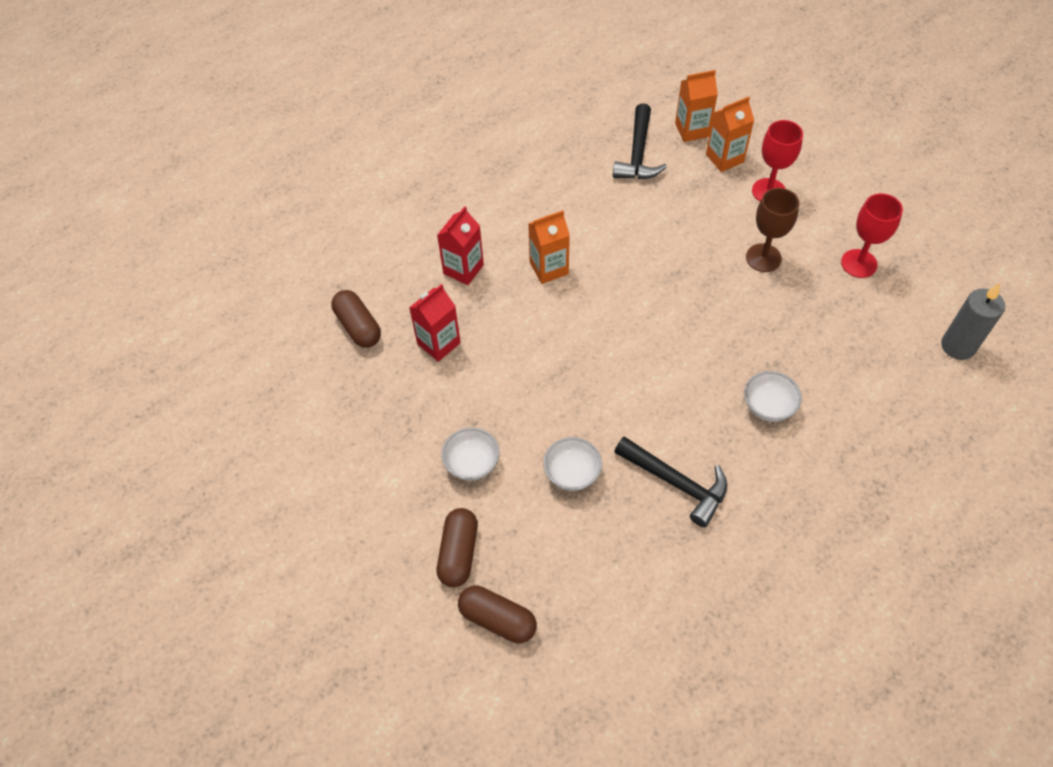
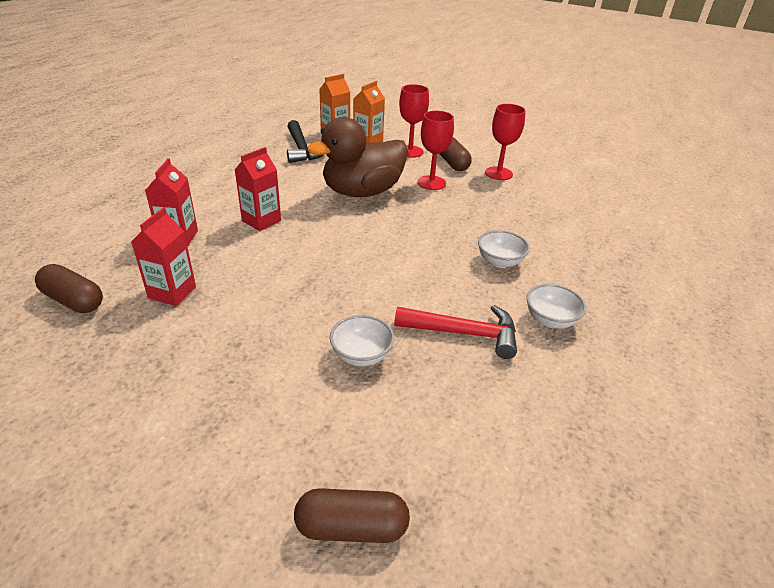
camera: 30 degrees left, 20 degrees down
(458, 553) = (269, 471): brown capsule -> brown capsule (452, 163)
(472, 463) = (249, 379): white bowl -> white bowl (550, 320)
(549, 268) = (261, 221): orange carton -> red carton
(674, 251) = (362, 192): none -> brown duck
(676, 483) = (464, 333): black hammer -> red hammer
(763, 258) = (431, 183): brown goblet -> red goblet
(958, 346) = (597, 199): grey candle -> none

